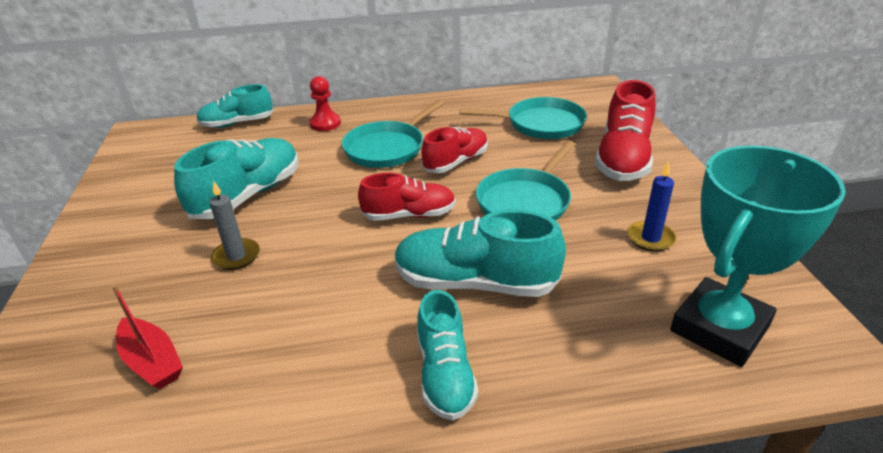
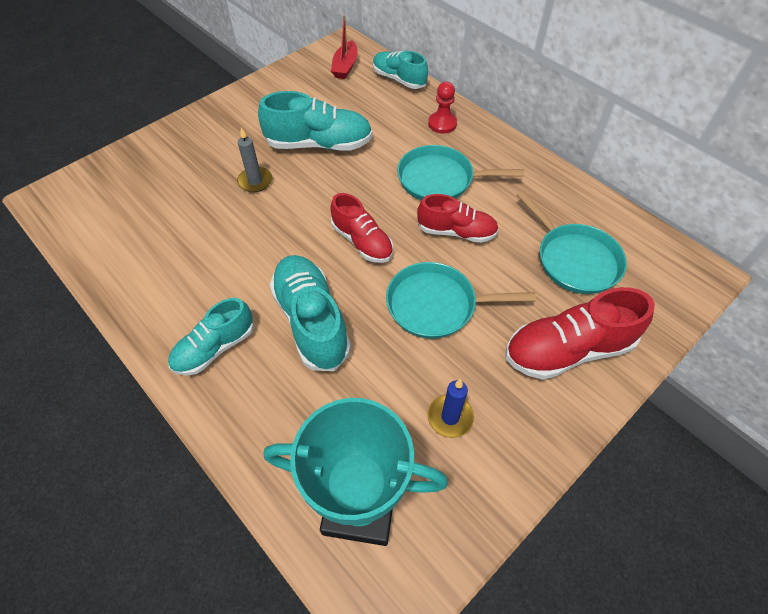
camera: 55 degrees right, 20 degrees up
(152, 362) = (151, 207): red boat -> red boat (345, 66)

